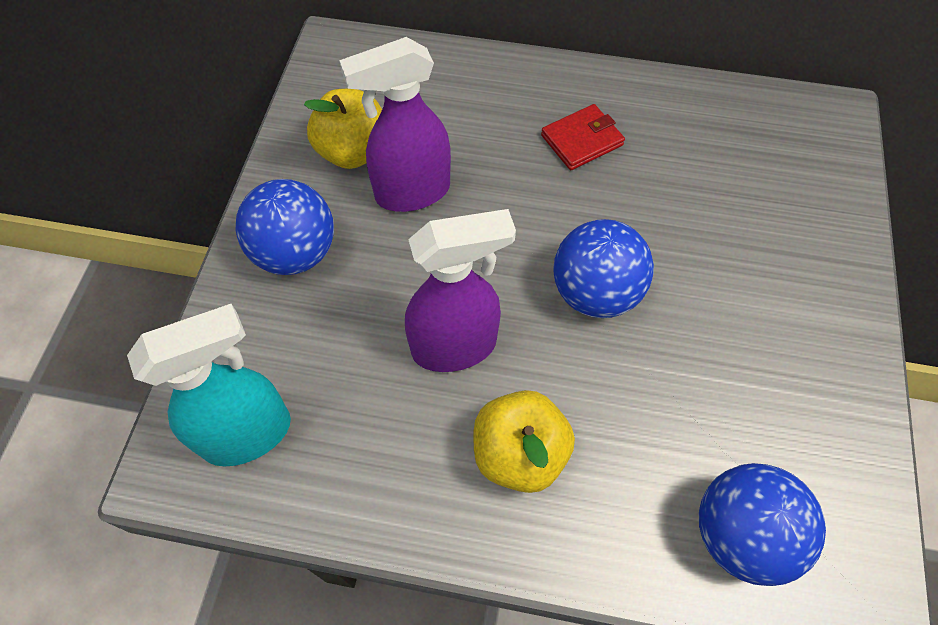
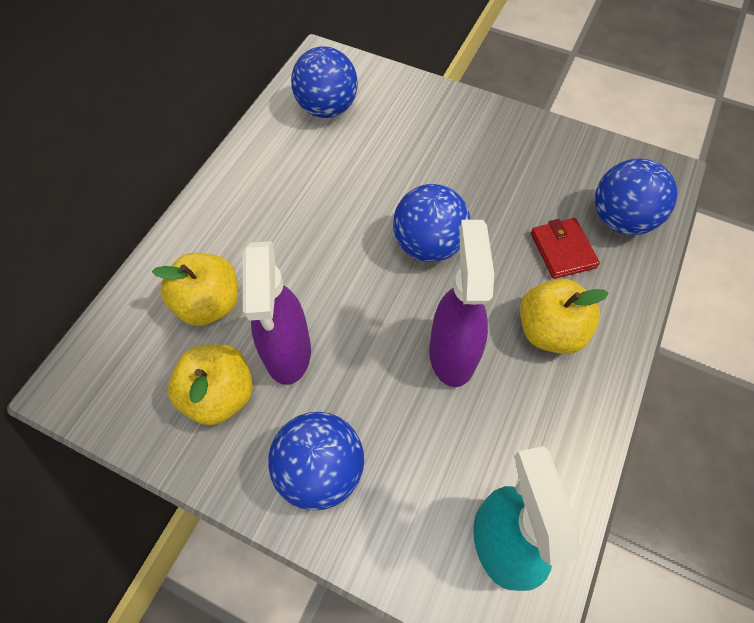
camera: 75 degrees left, 0 degrees up
(447, 114) = (209, 304): none -> yellow apple
(581, 140) = (282, 212): red wallet -> red wallet (562, 250)
(755, 140) = (327, 108): none -> blue ball

